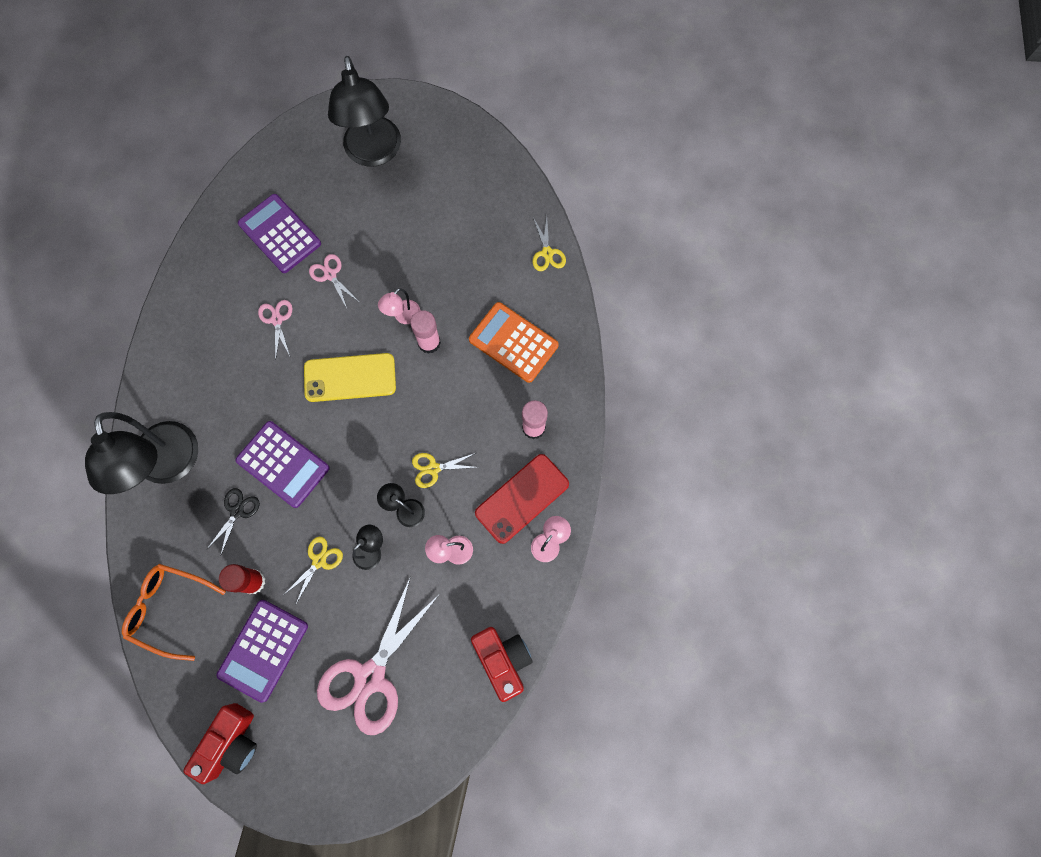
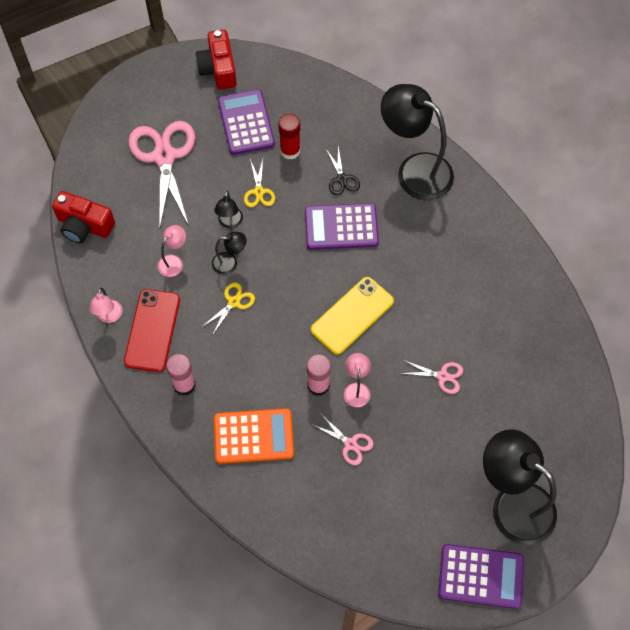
camera: 140 degrees right, 10 degrees down
(170, 609) = (326, 101): orange glasses -> none
(277, 320) = (446, 313): pink scissors -> pink scissors (350, 444)
(280, 234) = (513, 376): purple calculator -> purple calculator (481, 576)
(547, 253) = (289, 533): yellow scissors -> none

